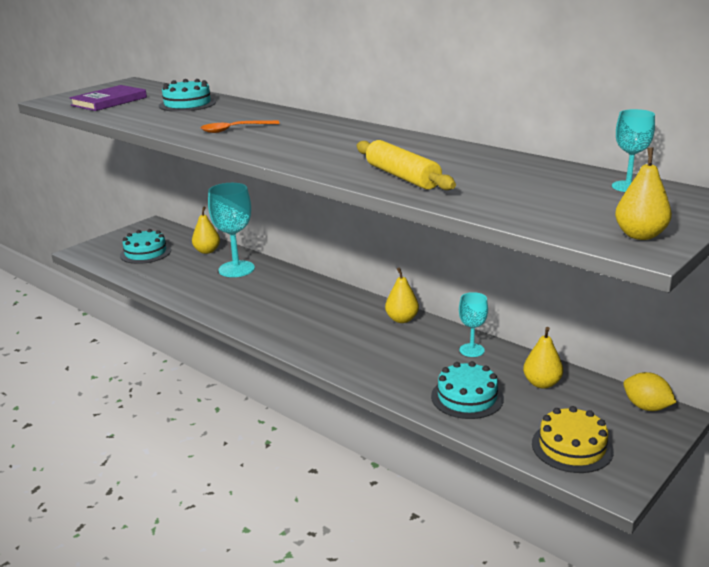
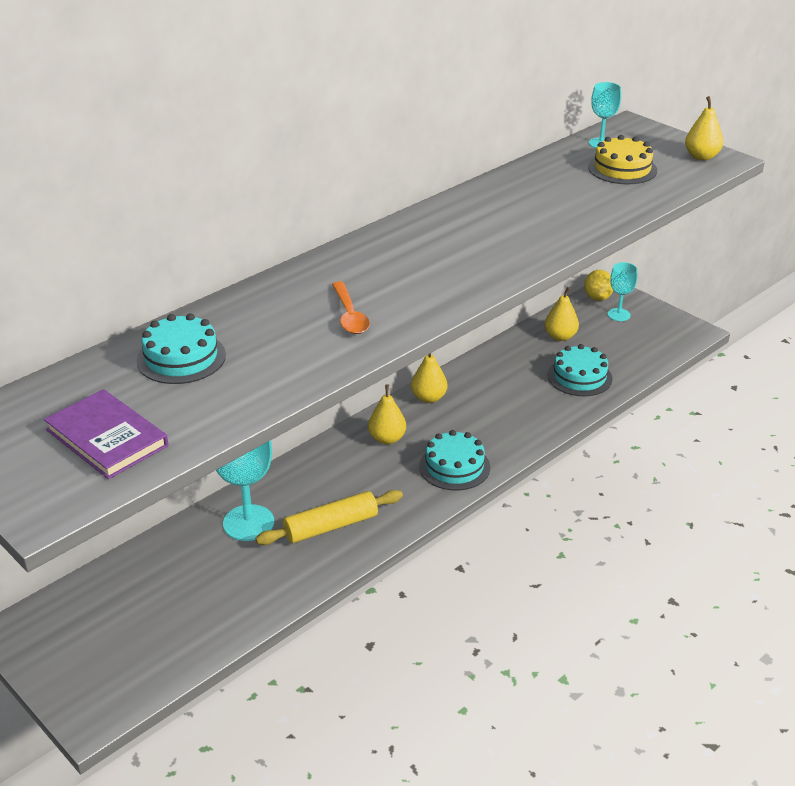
camera: 85 degrees left, 10 degrees up
(145, 253) = (142, 627): turquoise cake -> turquoise cake (454, 467)
(207, 251) = (169, 555): yellow pear -> yellow pear (387, 439)
(402, 176) = (559, 226): yellow rolling pin -> yellow rolling pin (331, 526)
(471, 350) = (499, 363): turquoise goblet -> turquoise goblet (619, 315)
(572, 447) = (649, 339): yellow cake -> yellow cake (622, 169)
(646, 407) = (597, 297): yellow lemon -> yellow lemon turned 45 degrees counterclockwise

